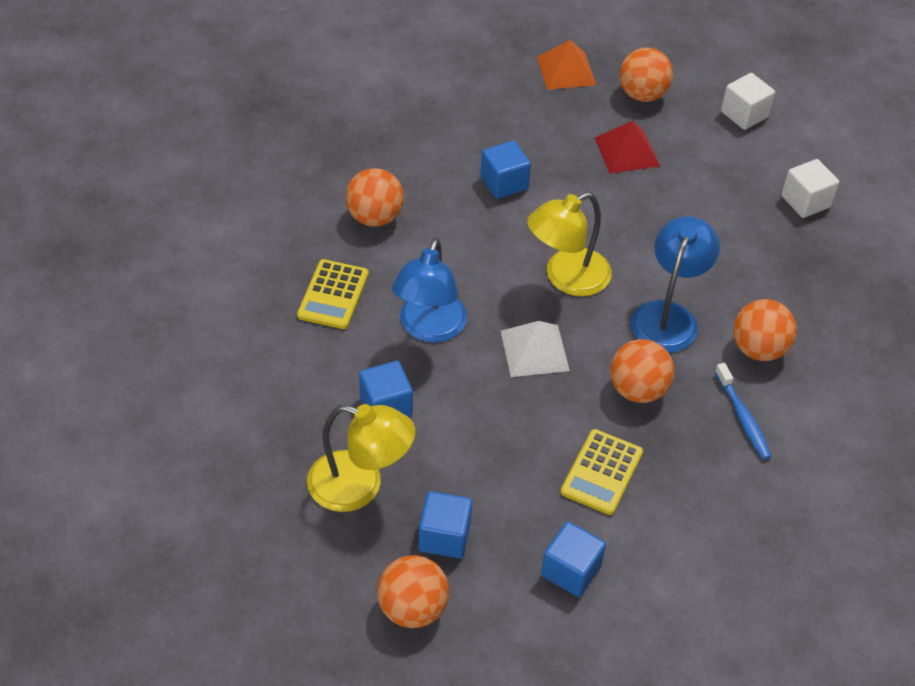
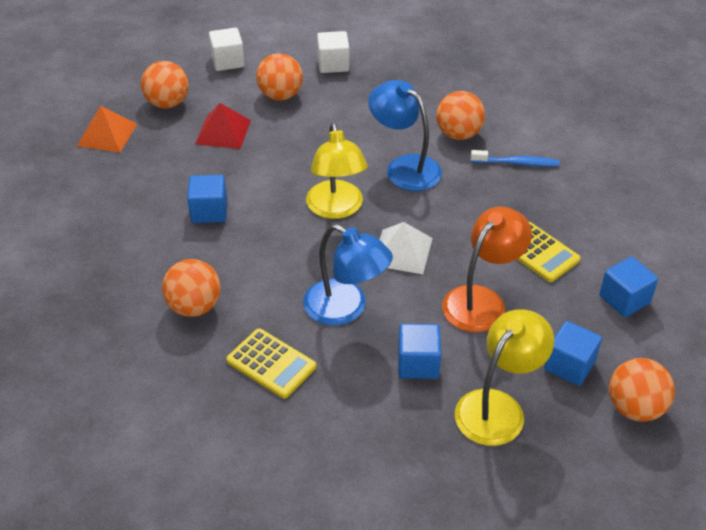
camera: 65 degrees left, 5 degrees down
(499, 437) = (481, 300): none -> orange lamp
(637, 390) = (468, 207): orange ball -> orange ball (280, 95)

